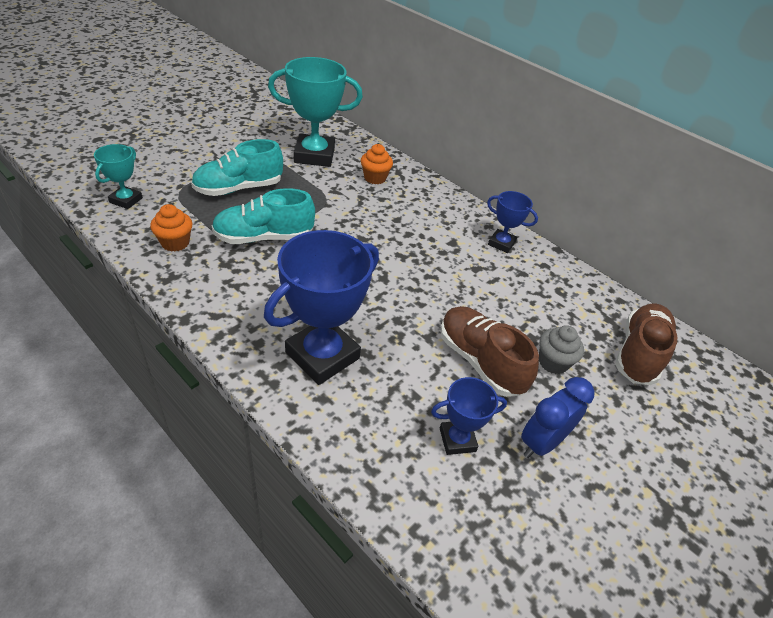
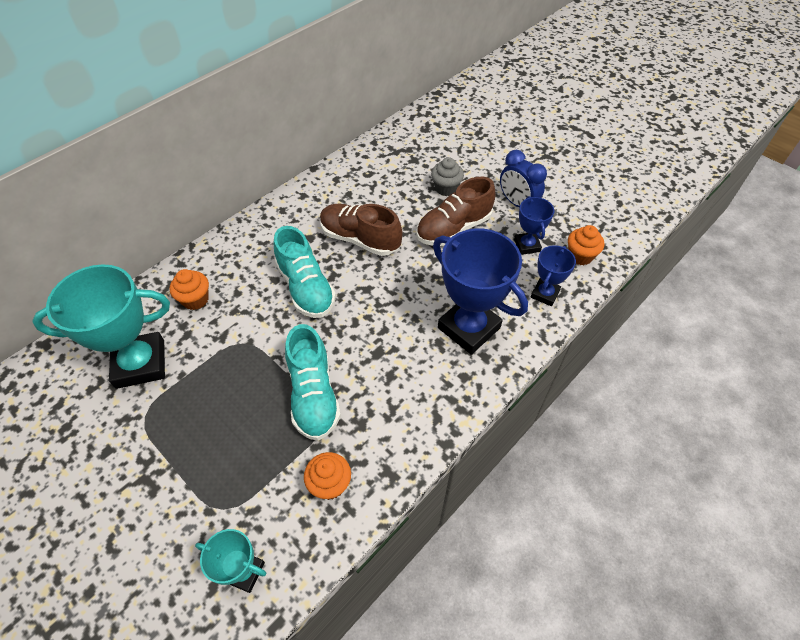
camera: 85 degrees left, 10 degrees up
(239, 188) = (216, 438): turquoise shoe -> turquoise shoe (306, 288)
(314, 155) = (140, 364): turquoise trophy -> turquoise trophy turned 75 degrees clockwise
(441, 510) = (580, 256): none -> orange cupcake
(501, 243) = (308, 203): blue trophy -> blue trophy (545, 294)
(639, 353) = (428, 143): brown shoe -> brown shoe (360, 239)

